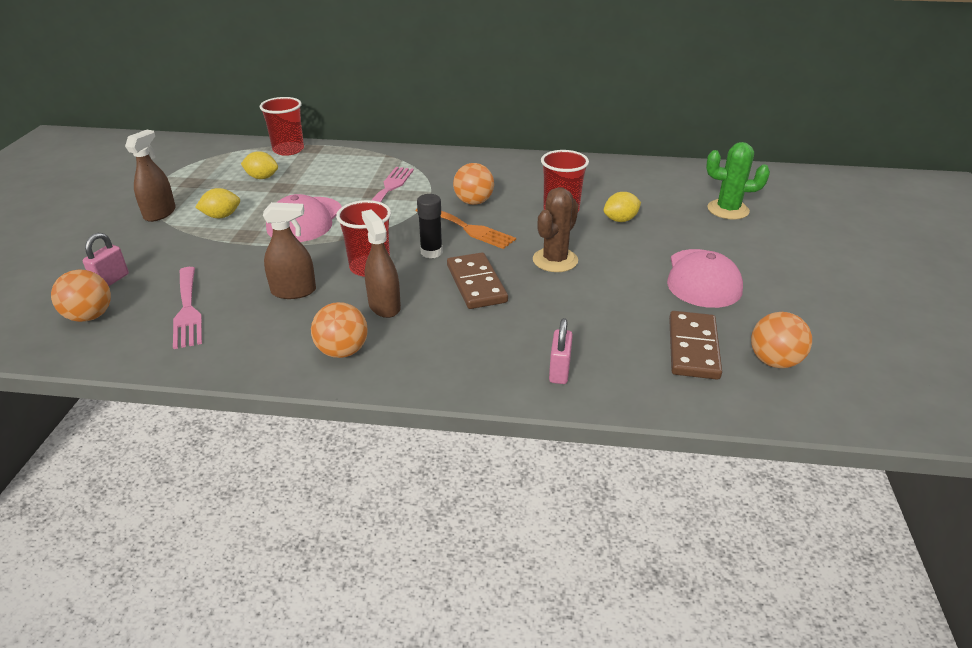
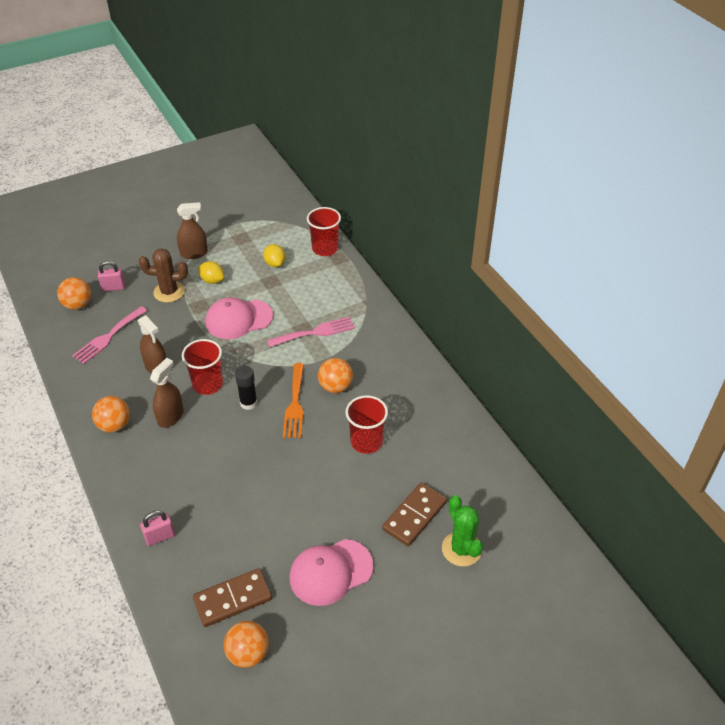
camera: 55 degrees right, 10 degrees up
(476, 284) = (227, 447): brown domino -> brown domino (414, 516)
(555, 260) = (289, 473): brown cactus -> brown cactus (169, 292)
(620, 220) = (381, 484): yellow lemon -> none

